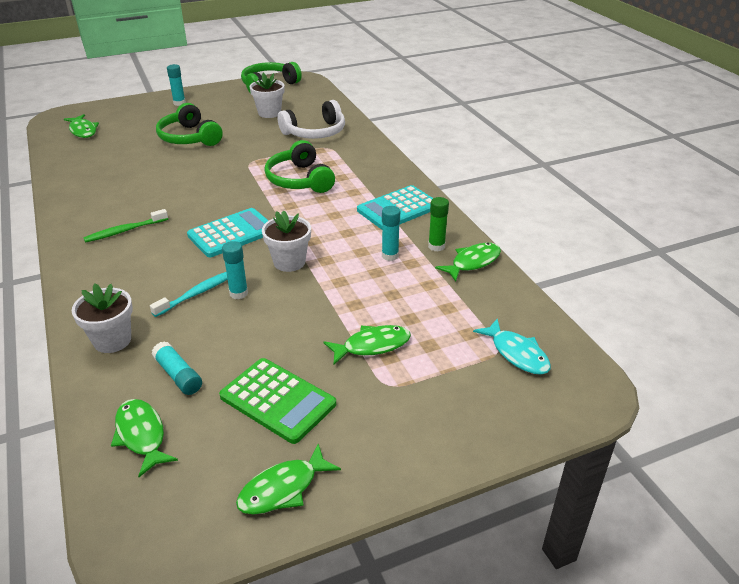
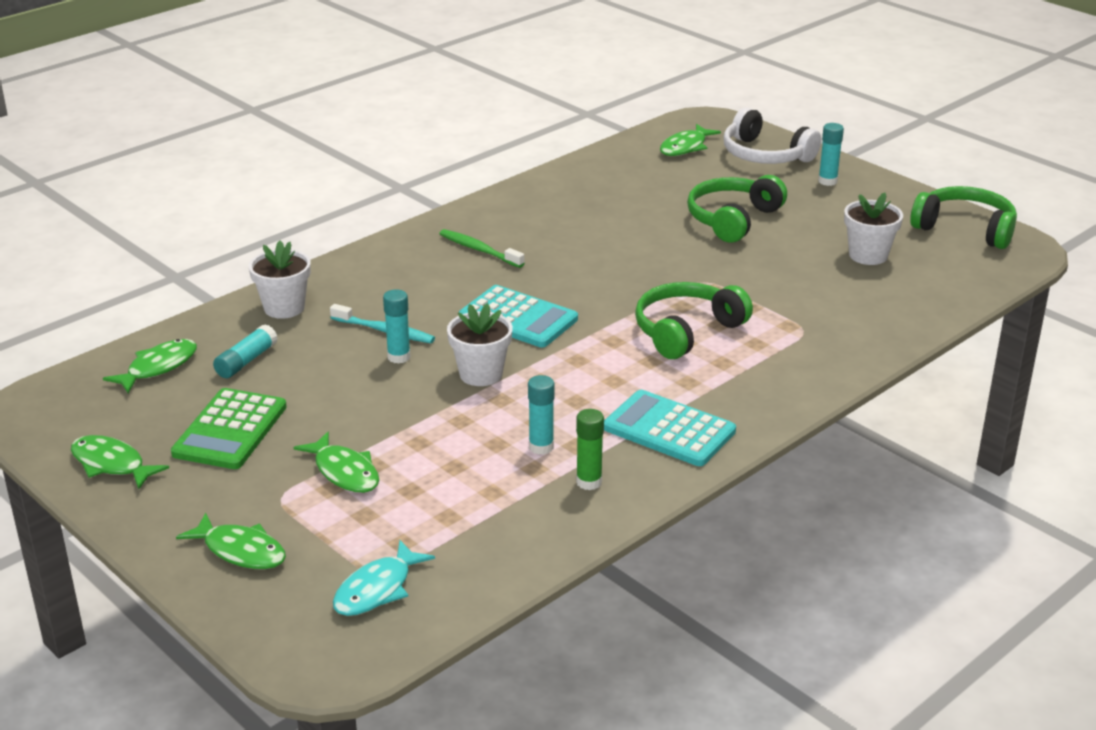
camera: 70 degrees right, 5 degrees down
(315, 132) = (842, 308): white headphones -> white headphones (765, 155)
(473, 262) = (567, 521): green fish -> green fish (240, 551)

